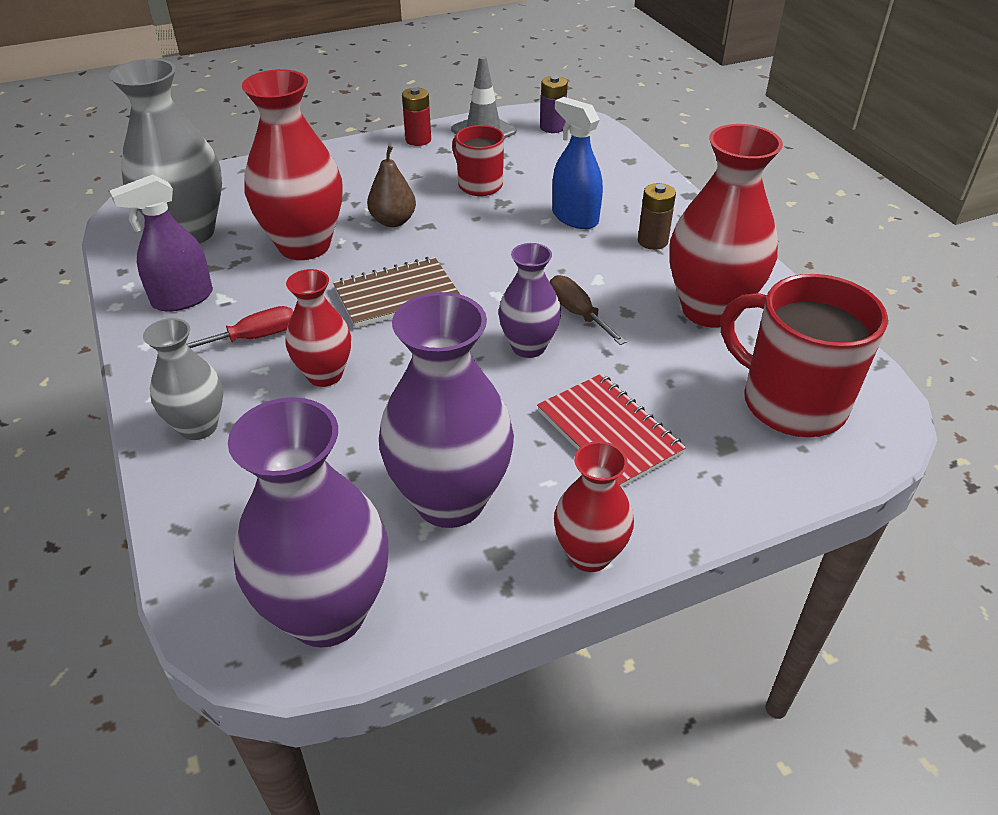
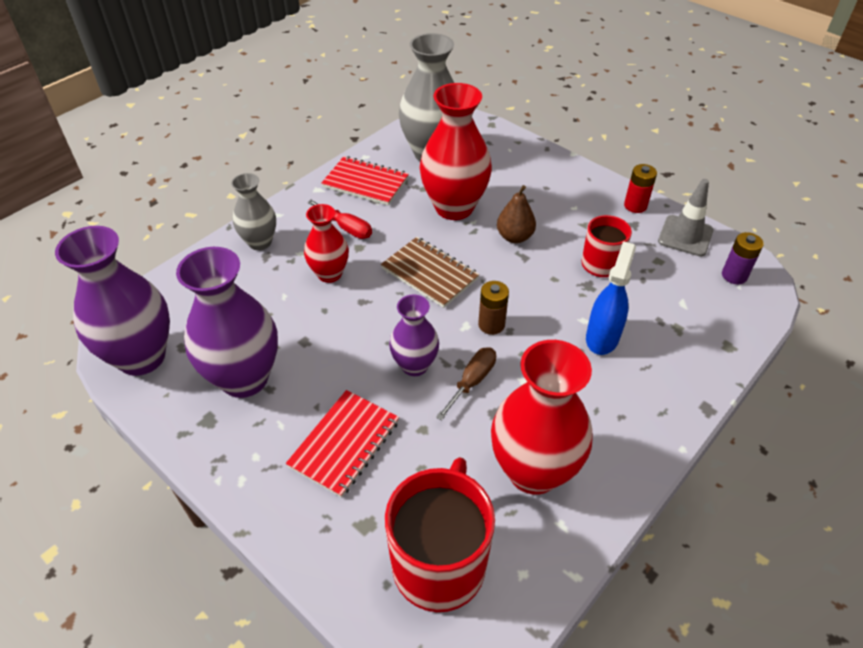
camera: 65 degrees right, 5 degrees up
(182, 299) = (365, 182): purple spray bottle -> red notebook
(589, 554) = (223, 468): red vase -> none
(652, 241) = (607, 401): brown battery -> brown battery (491, 325)

